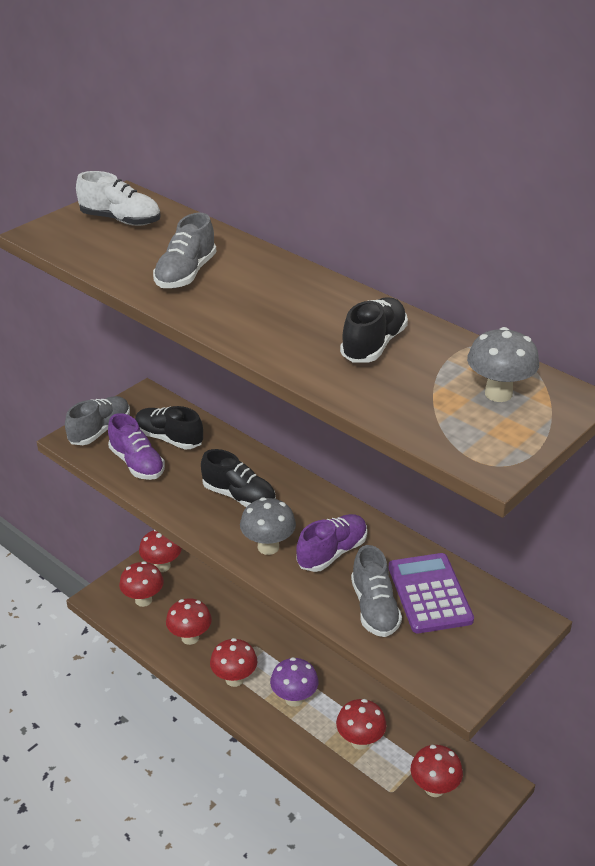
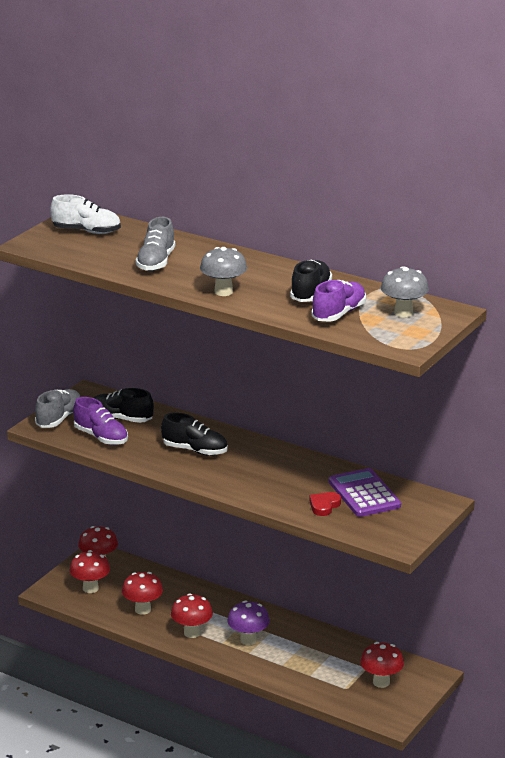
camera: 10 degrees left, 10 degrees down
(268, 547) = (230, 479): grey mushroom -> grey mushroom (223, 292)
(332, 553) = (282, 477): purple shoe -> purple shoe (339, 314)
(360, 741) = (312, 660): red mushroom -> none
(374, 608) = (324, 506): grey shoe -> red heart

